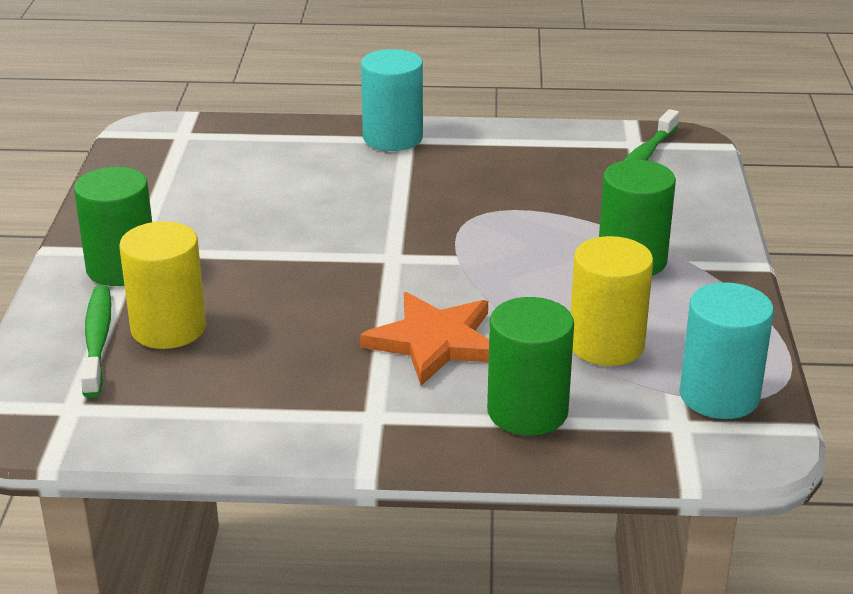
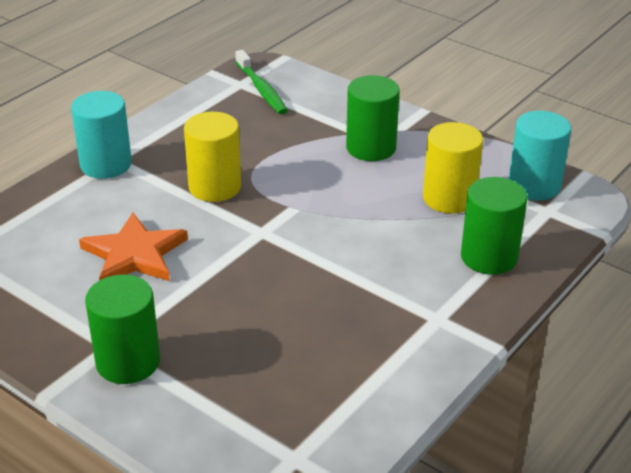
camera: 55 degrees left, 5 degrees up
(97, 340) = (218, 412): green toothbrush -> none
(168, 328) = (240, 369): yellow cylinder -> yellow cylinder (215, 187)
(434, 342) = (381, 259): orange star -> orange star (134, 254)

